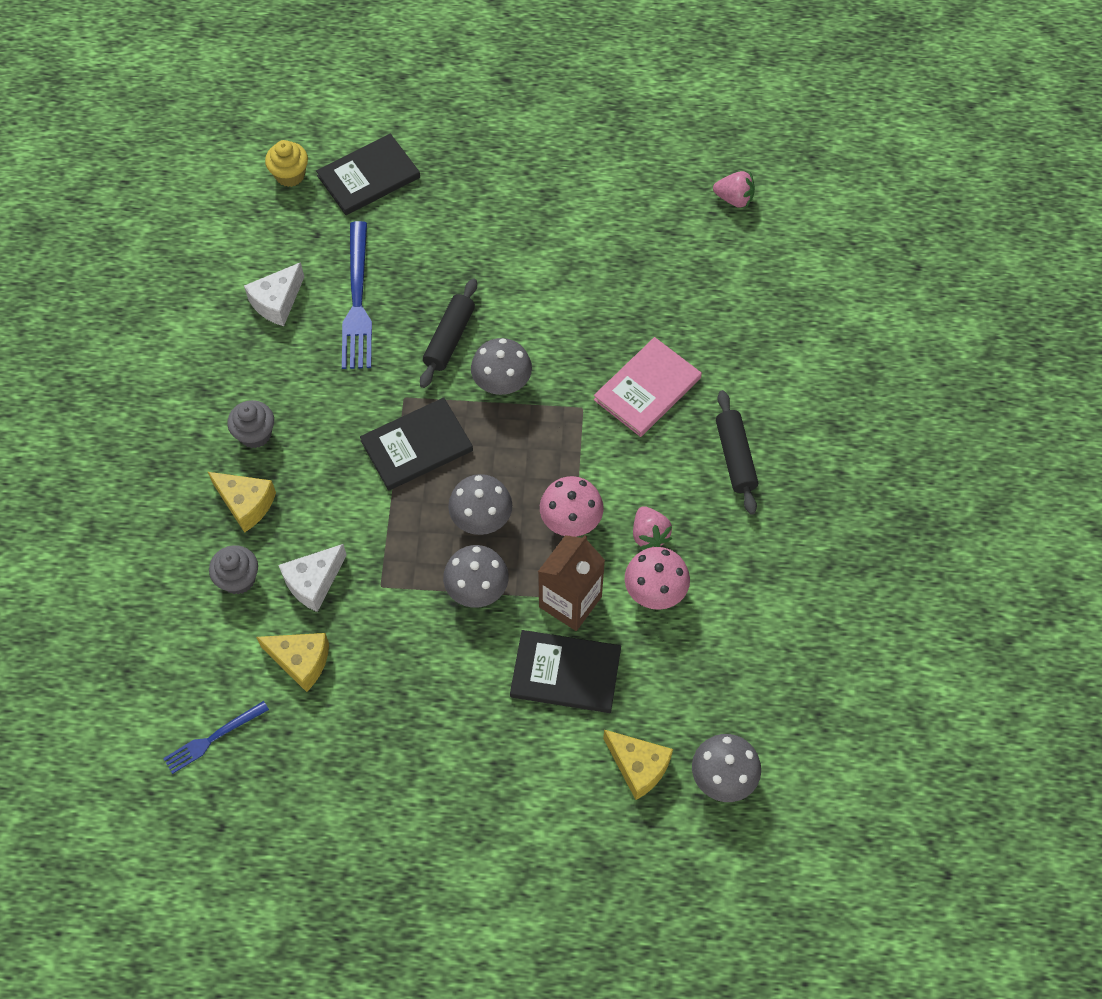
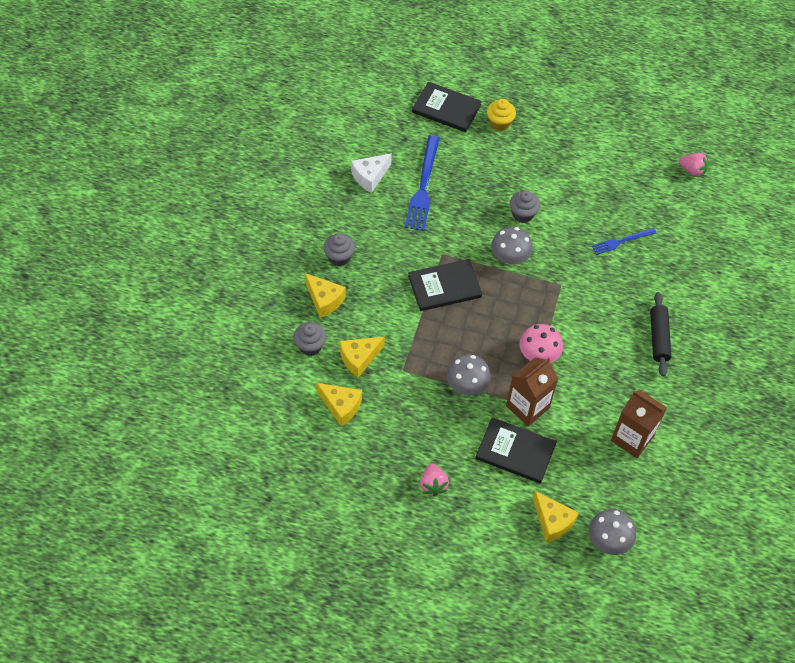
camera: 10 degrees right, 5 degrees down
(213, 738) = (274, 442): blue fork -> blue fork (621, 241)
(290, 175) = (394, 97): yellow cupcake -> yellow cupcake (499, 123)
(314, 582) = (359, 358): white cheese -> yellow cheese
(368, 177) = (446, 108): black book -> black book turned 45 degrees clockwise
(449, 338) = (480, 222): black rolling pin -> none
(481, 518) = (478, 341): grey mushroom -> none
(508, 313) = (522, 214): none -> grey cupcake
(647, 389) = (607, 281): pink book -> none
(649, 535) = (590, 375): pink strawberry -> pink strawberry (433, 485)
(655, 590) = (586, 412): pink mushroom -> none
(726, 616) = (632, 438): none -> brown carton

